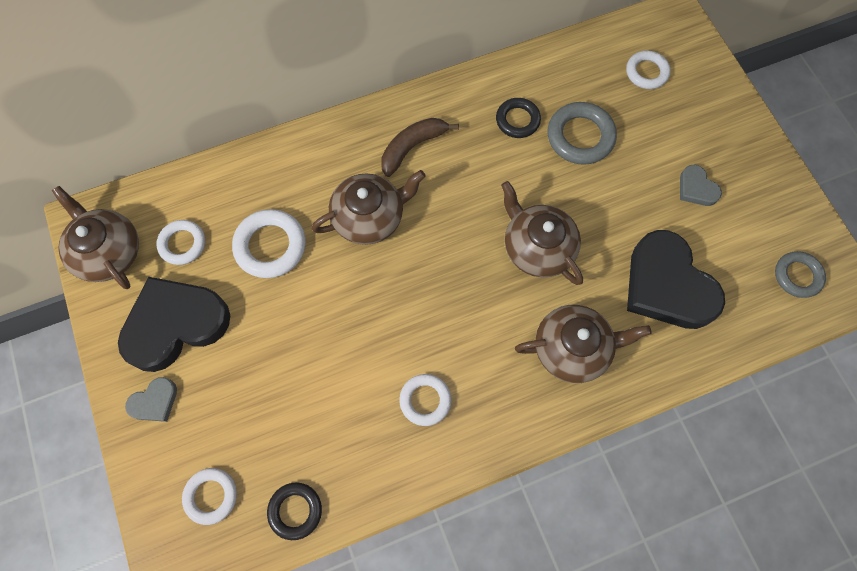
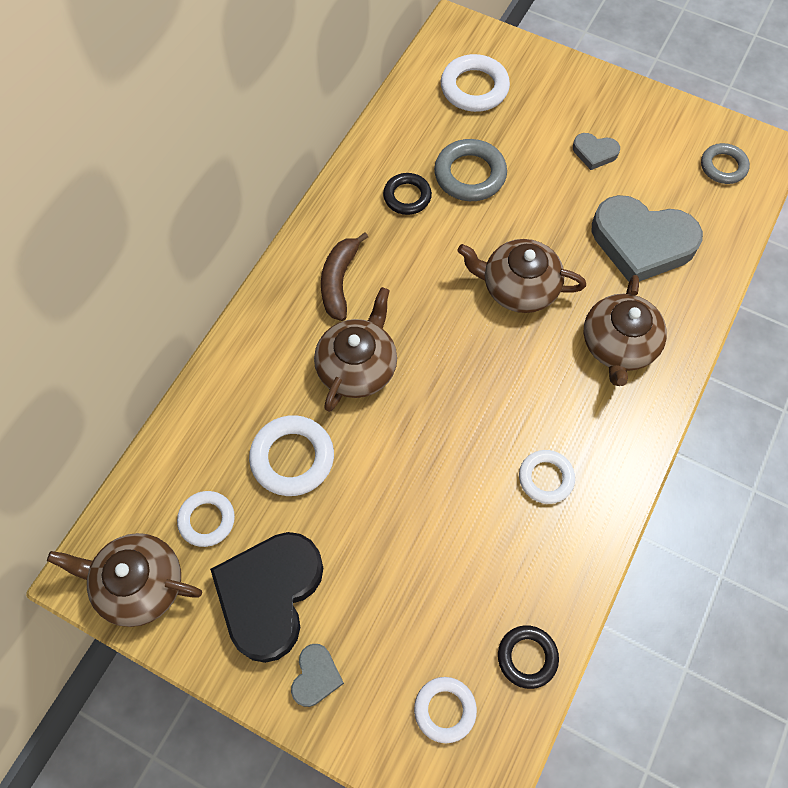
camera: 40 degrees left, 5 degrees down
(572, 348) = (618, 345): brown teapot -> brown teapot turned 150 degrees clockwise
(646, 72) = (474, 88): white ring -> white ring, size x1.52
(667, 285) = (641, 243): black heart -> grey heart

